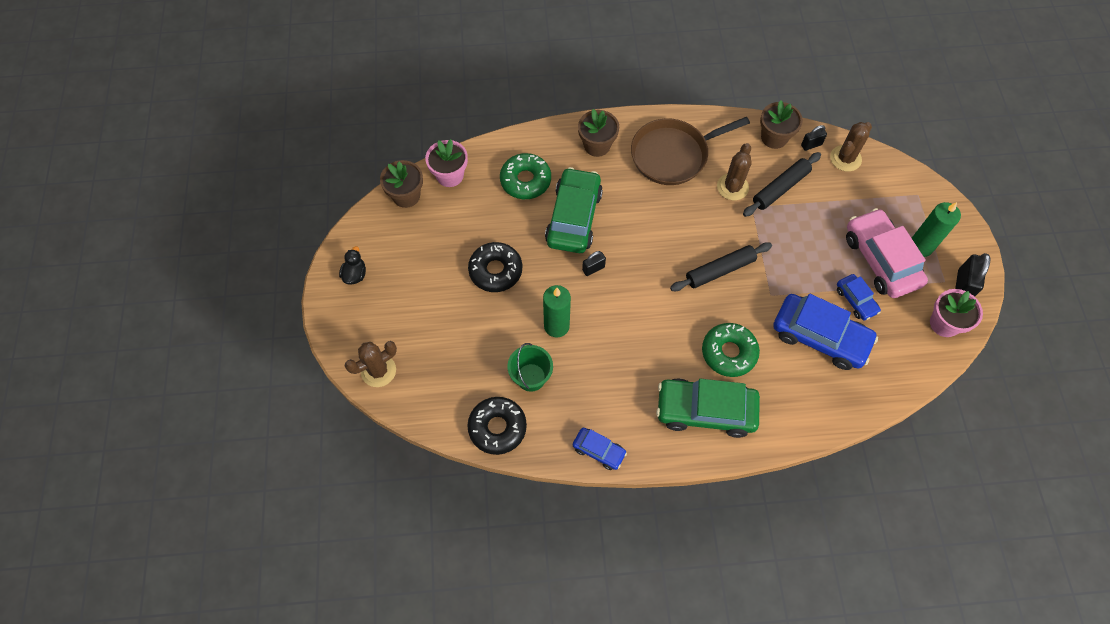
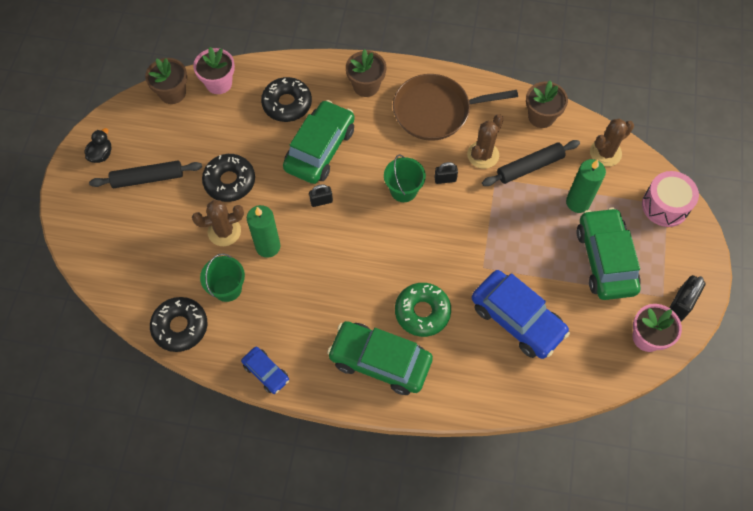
camera: 15 degrees right, 0 degrees up
(378, 371) = (91, 247): brown cactus -> brown cactus (224, 231)
(525, 180) = (287, 104): green donut -> black donut
(669, 238) = (403, 190): none -> green bucket
(720, 270) = (442, 232): black rolling pin -> black rolling pin (148, 178)
(811, 145) = (575, 132): black padlock -> black padlock (445, 179)
(856, 300) = (566, 293): blue car -> none
(880, 260) = (605, 260): pink car -> green car
(917, 196) = (665, 206): none -> pink drum
(920, 246) = (650, 256): green candle -> green candle (578, 202)

